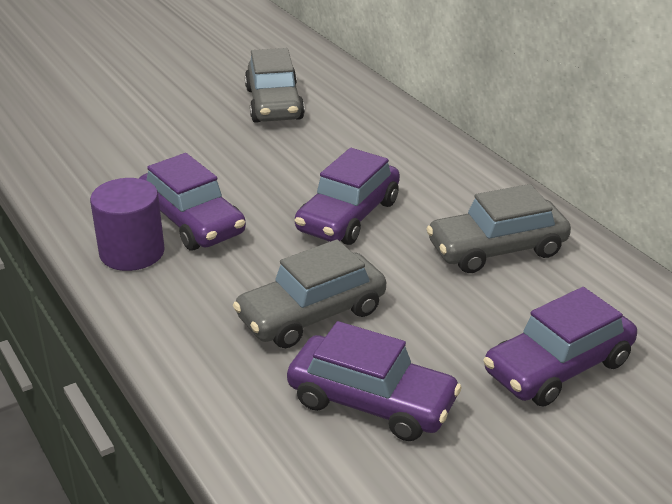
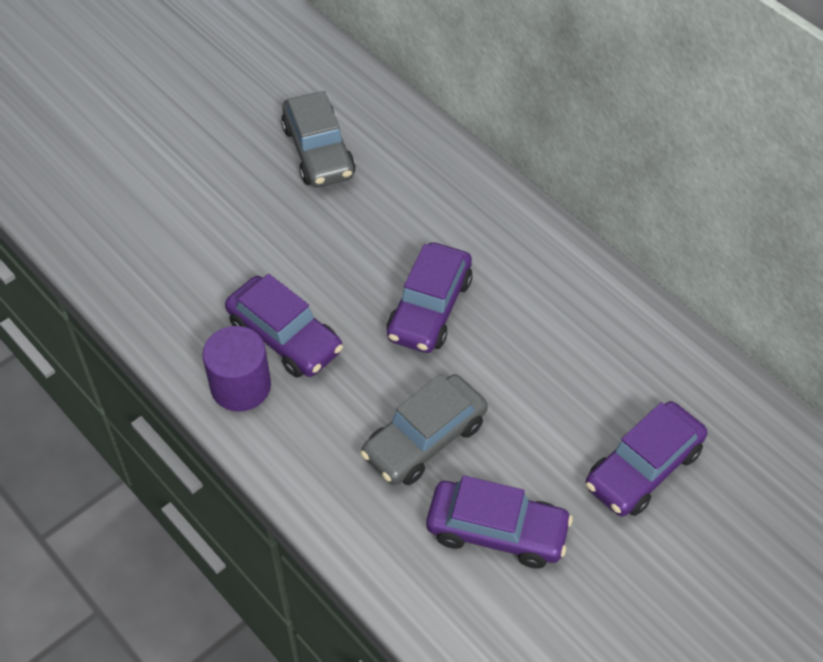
camera: 10 degrees left, 20 degrees up
(497, 249) = (572, 333): grey car -> none

